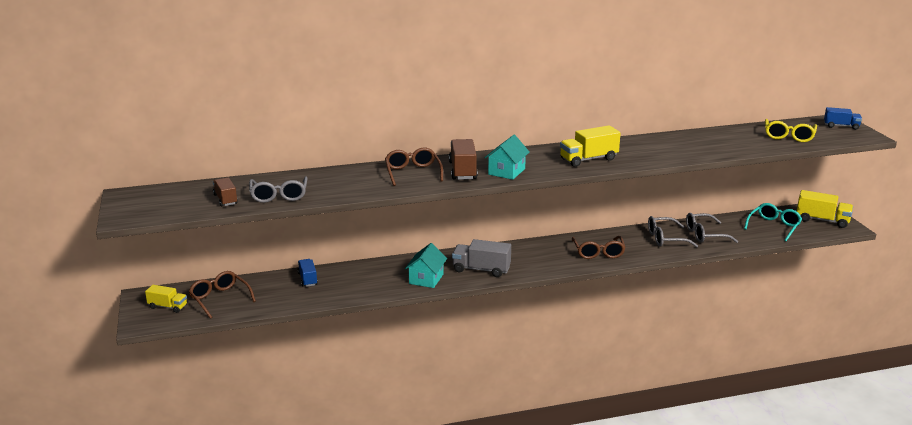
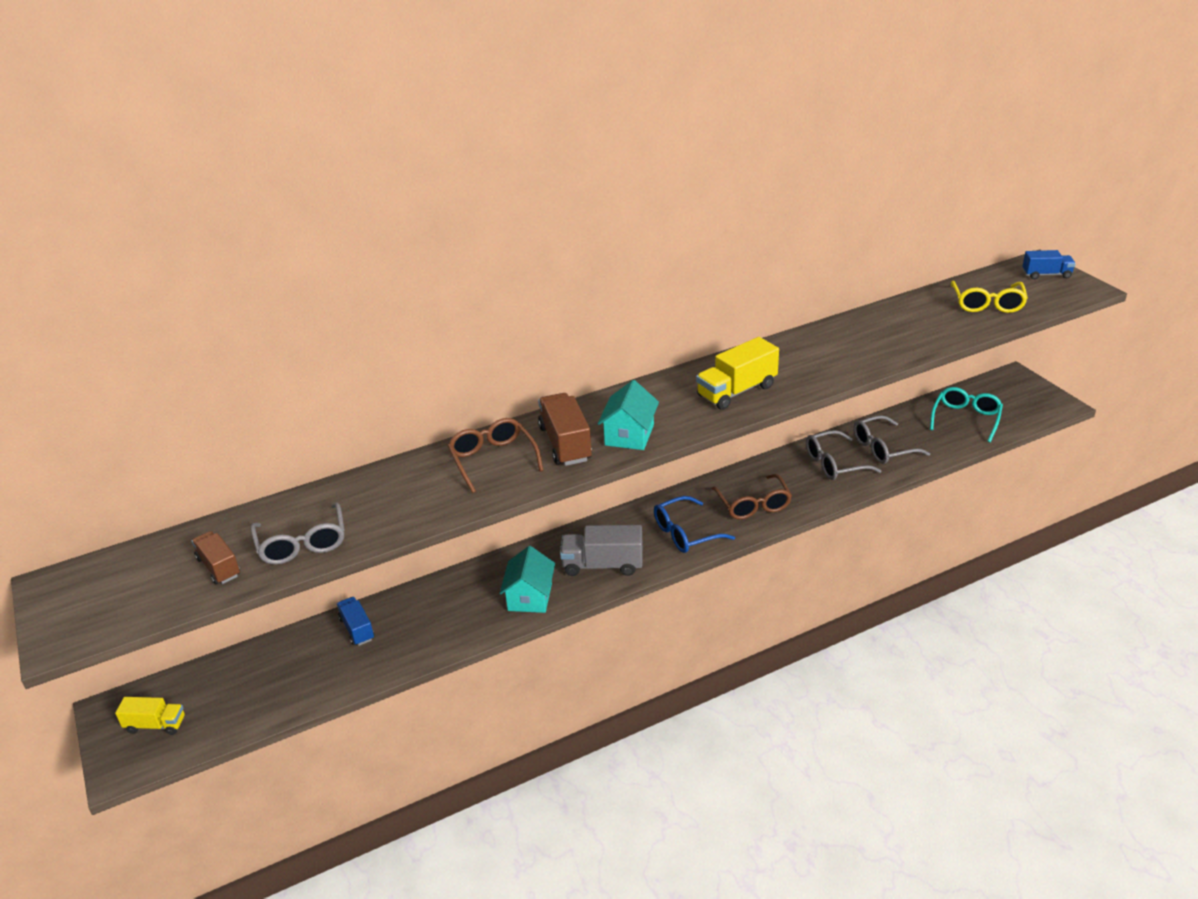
camera: 10 degrees left, 10 degrees up
(220, 299) = (233, 694): brown glasses -> none
(545, 261) = (686, 533): none -> blue glasses
(822, 220) = (1022, 398): yellow truck -> none

